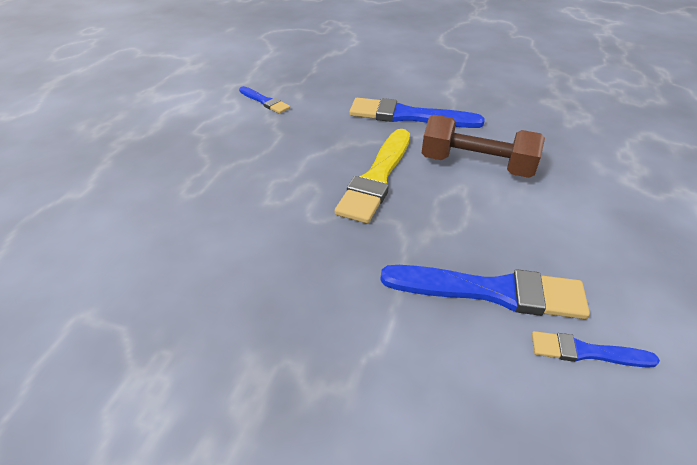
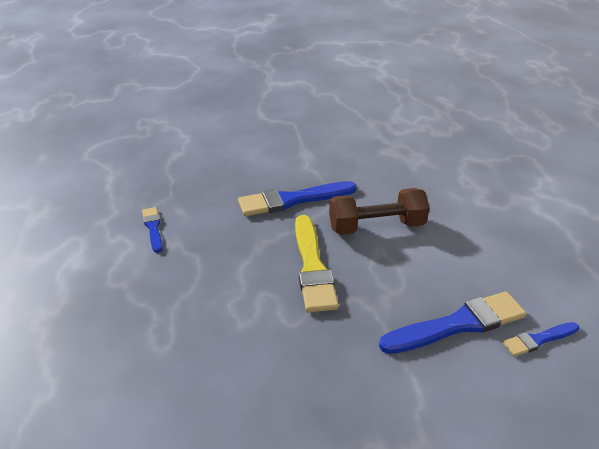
camera: 30 degrees left, 5 degrees down
(265, 101) = (153, 228): blue brush -> blue brush turned 120 degrees counterclockwise

